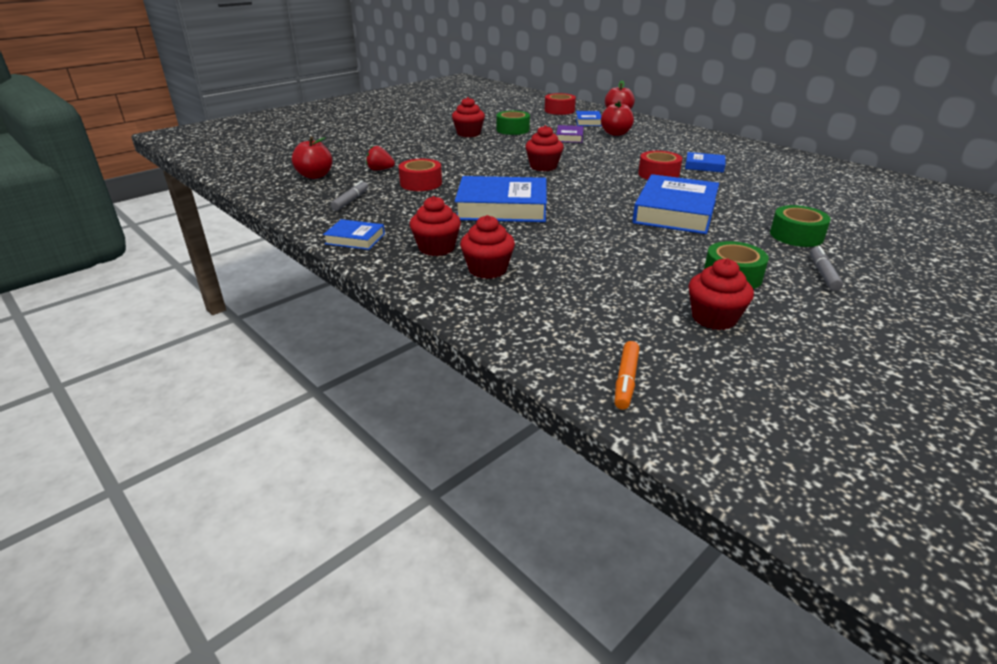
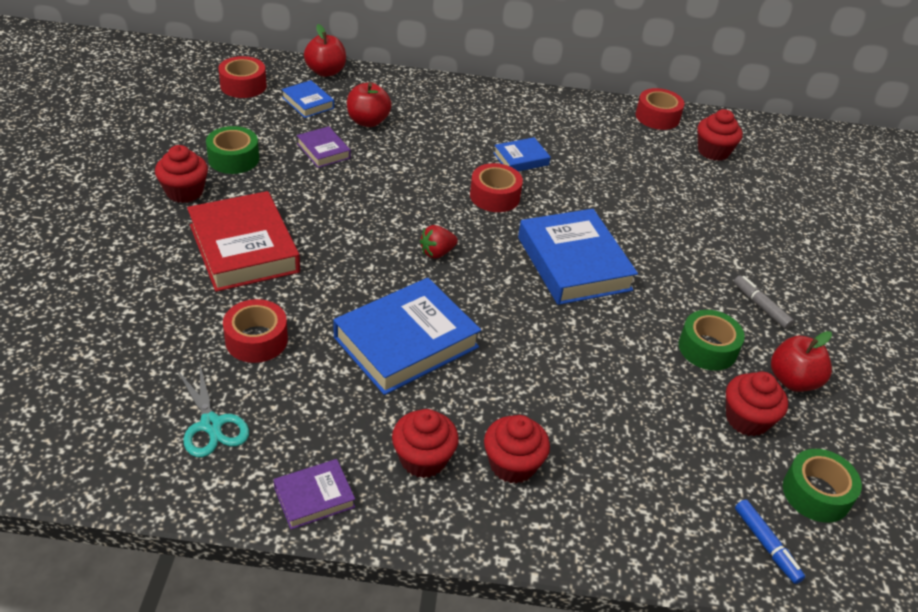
camera: 45 degrees left, 10 degrees up
(315, 176) = (85, 395): red apple -> red apple (793, 381)
(351, 201) = (211, 425): grey marker -> turquoise scissors
(355, 239) = (314, 497): blue book -> purple book
(380, 170) = (164, 335): red strawberry -> red strawberry (437, 253)
(467, 156) = (243, 248): none -> red book
(543, 166) = (362, 233): red cupcake -> red cupcake (713, 151)
(625, 380) = (766, 545): orange marker -> blue marker
(796, 235) = (697, 255): green tape -> green tape (816, 493)
(860, 173) = (657, 117): none -> red tape

